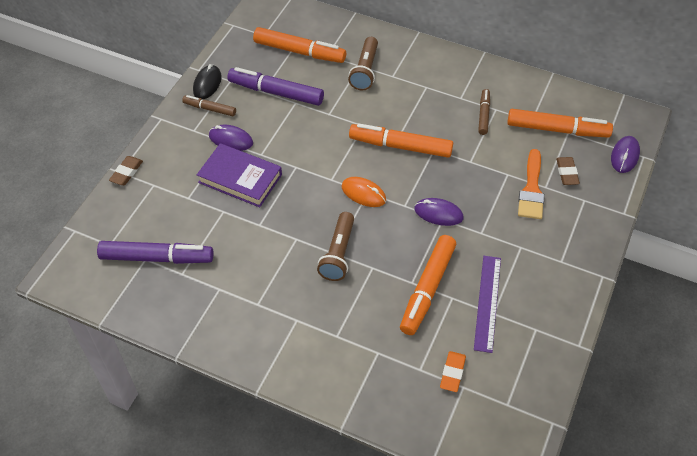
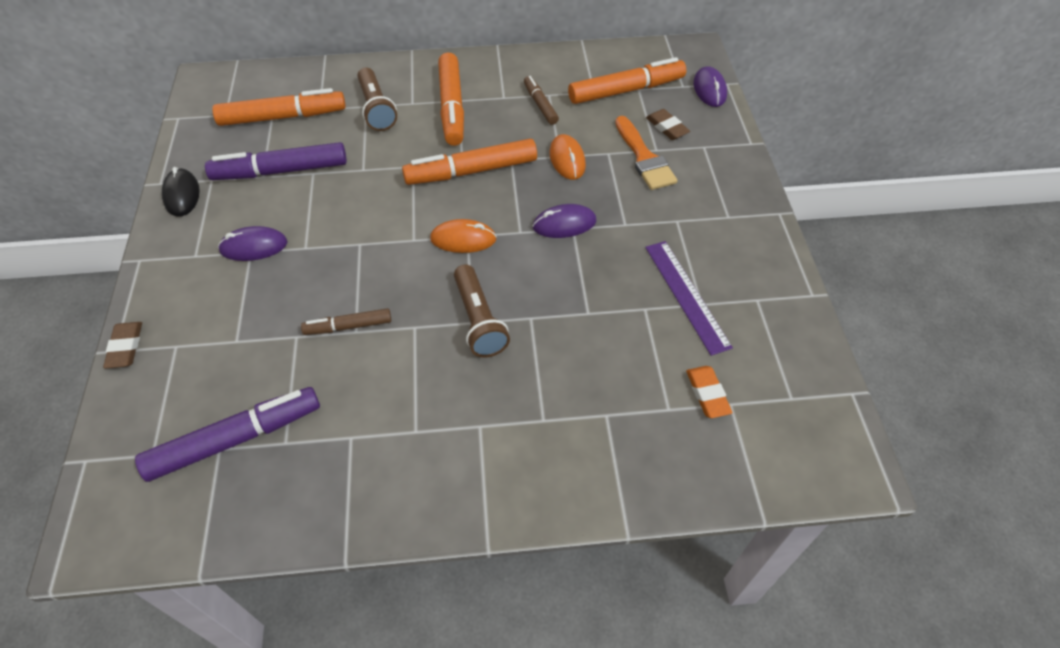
camera: 30 degrees left, 0 degrees up
(209, 109) = (202, 222): brown marker -> brown marker (348, 326)
(240, 178) = (295, 287): purple book -> none
(427, 289) = (611, 312): orange marker -> orange marker (452, 107)
(474, 166) = (567, 159): none -> orange mouse

